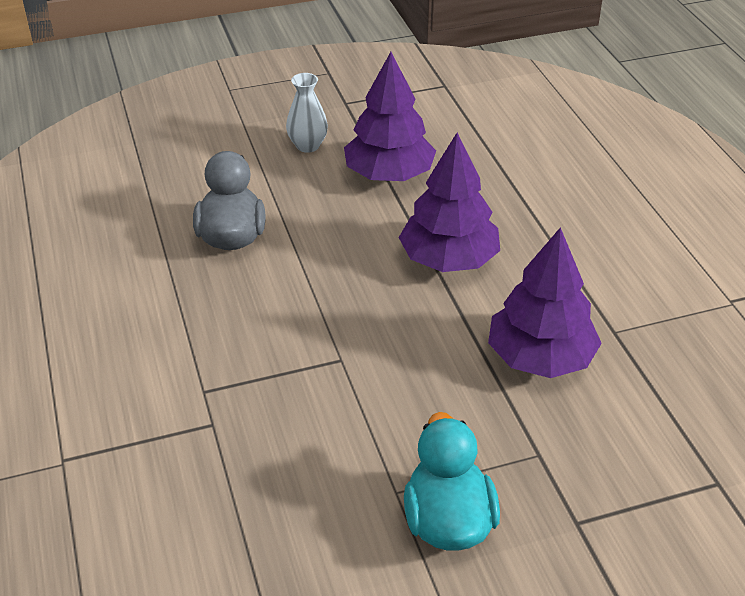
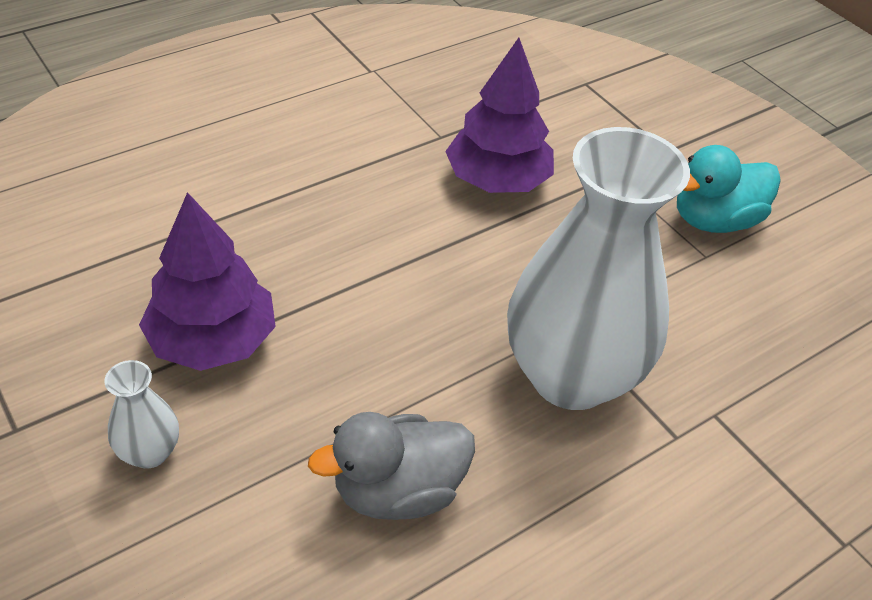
camera: 110 degrees left, 5 degrees up
(287, 345) = (571, 376): none -> white vase
(448, 259) = (374, 260): purple tree -> none

